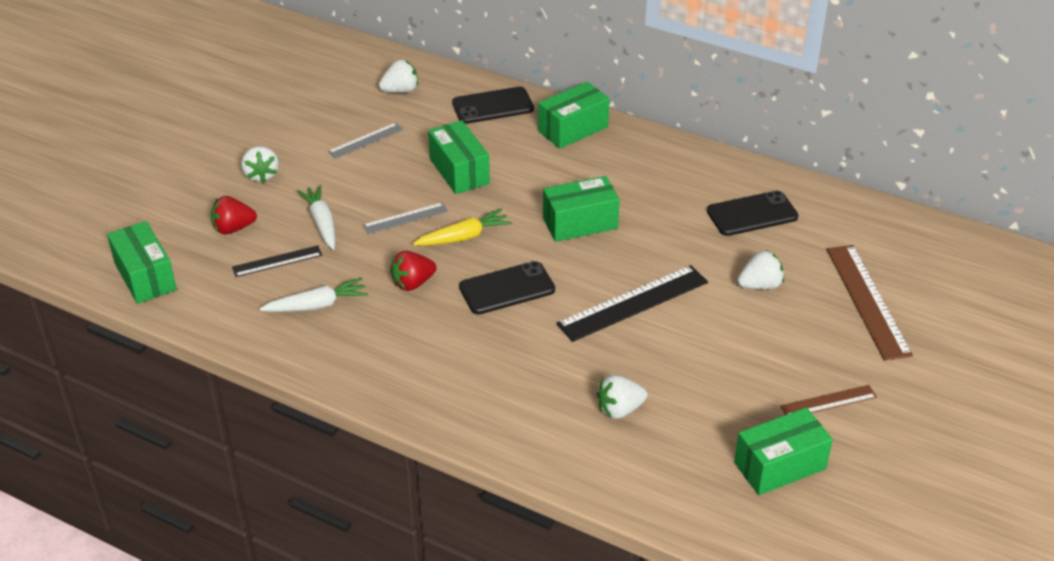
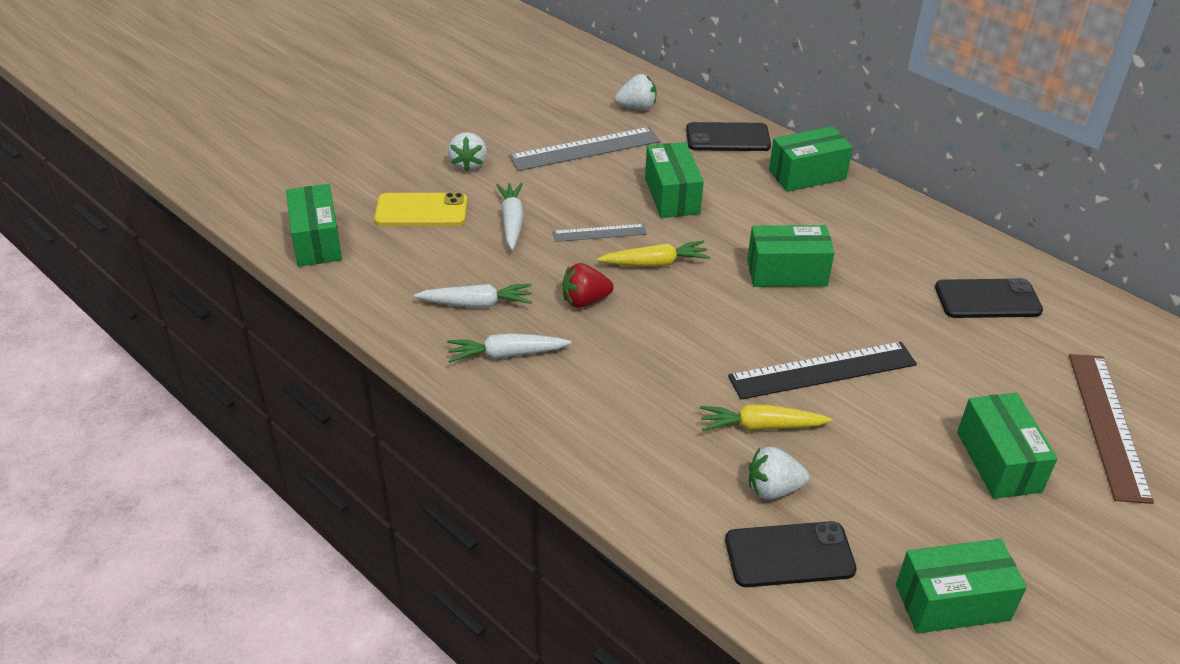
camera: 15 degrees right, 0 degrees up
(233, 228) = (421, 210): red strawberry -> yellow phone
(277, 261) = (452, 251): black ruler -> none
(360, 345) = (506, 354): none -> white carrot
(366, 140) = (585, 149): grey ruler -> grey ruler, size x1.80
(507, 288) = (685, 326): black phone -> black phone (789, 555)
(595, 361) = (760, 426): none -> yellow carrot
(760, 285) = (978, 380): white strawberry -> none
(790, 349) = (998, 462): none -> green box
(828, 401) = (1032, 536): brown ruler -> none

